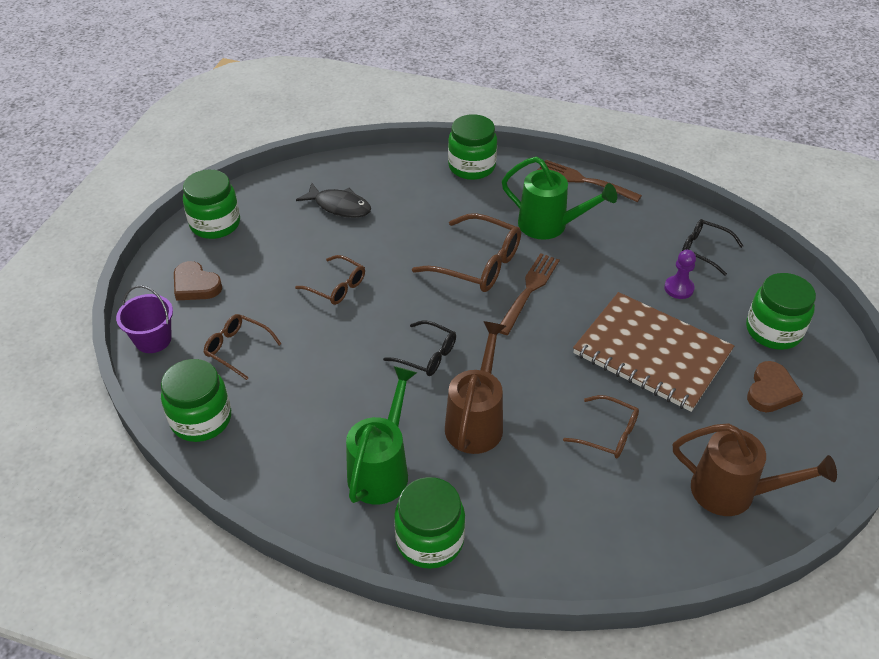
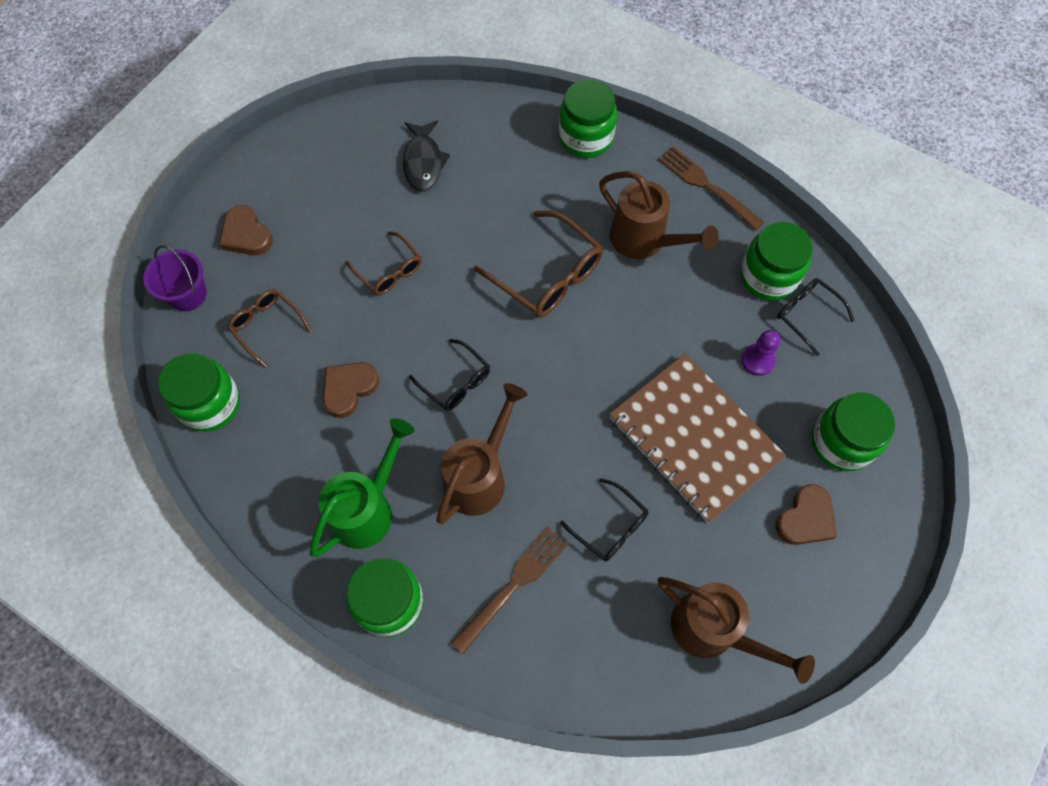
camera: 15 degrees right, 20 degrees up
(215, 224) = (286, 157): green jar -> green jar (768, 277)
(331, 380) = (349, 389): none -> brown heart
(339, 206) = (423, 162): black fish -> black fish turned 45 degrees clockwise
(529, 291) = (591, 324): brown fork -> brown fork (513, 585)
(549, 225) = (644, 241): green watering can -> brown watering can
(609, 434) = (611, 527): brown glasses -> black glasses

